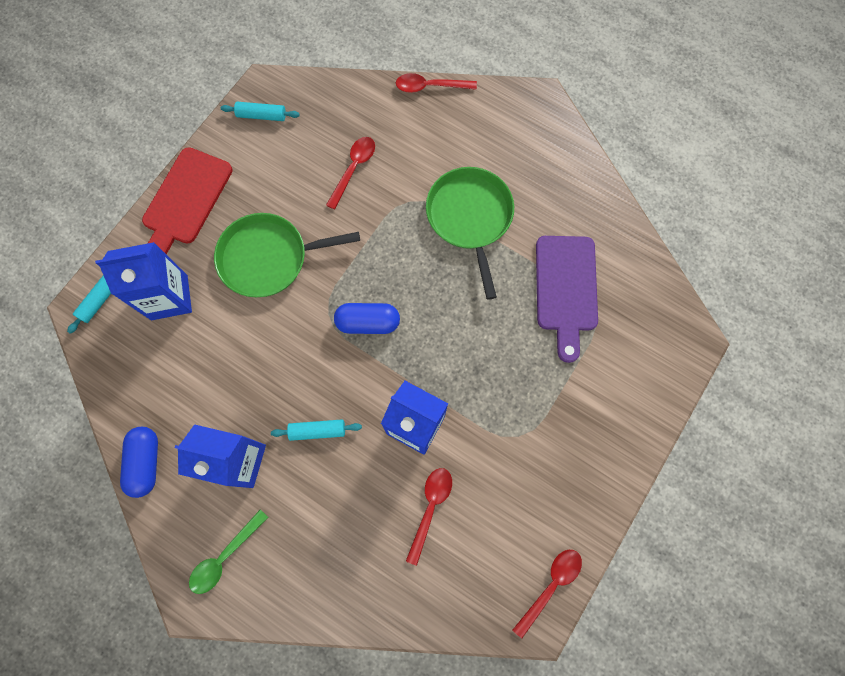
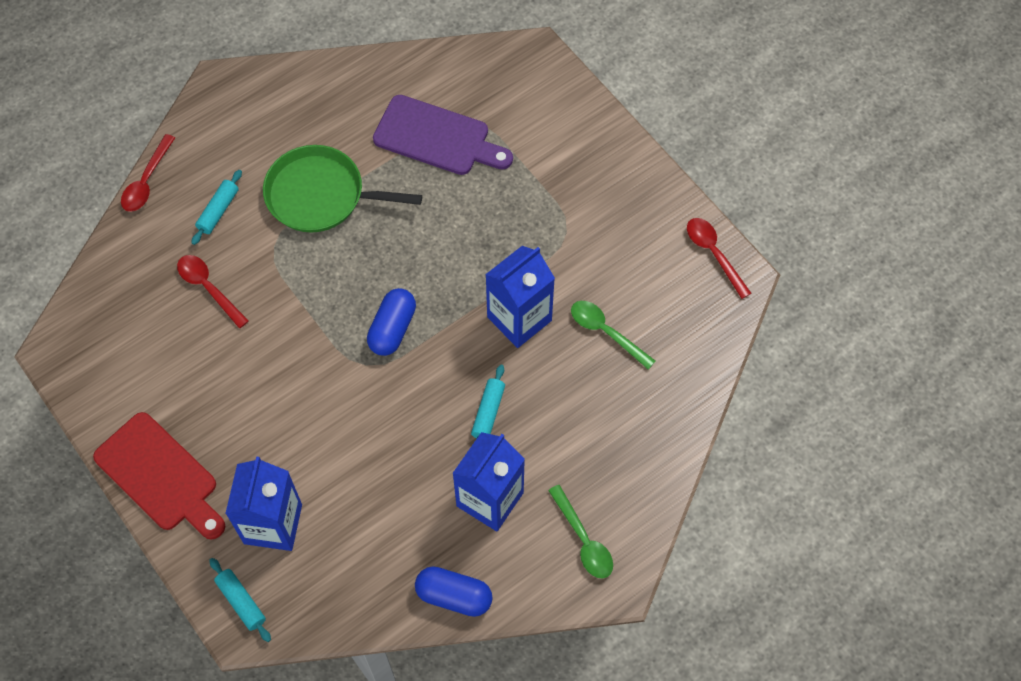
camera: 70 degrees left, 10 degrees down
(262, 115) = (92, 363): turquoise rolling pin -> turquoise rolling pin (218, 211)
(269, 258) = (274, 405): green pan -> none
(430, 507) = (605, 332): red spoon -> green spoon

